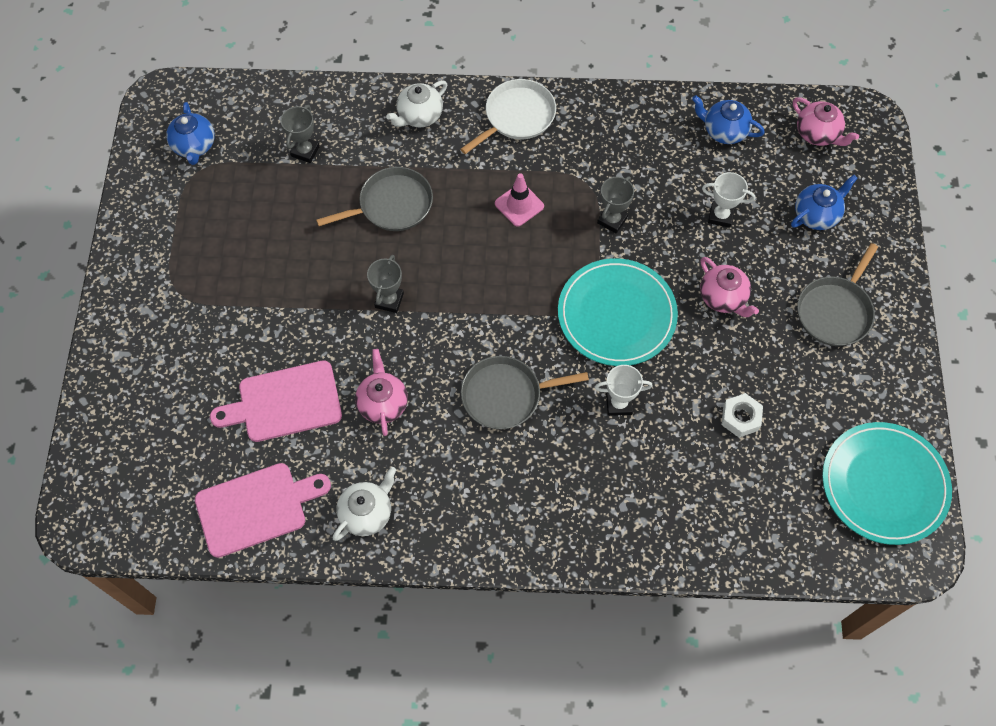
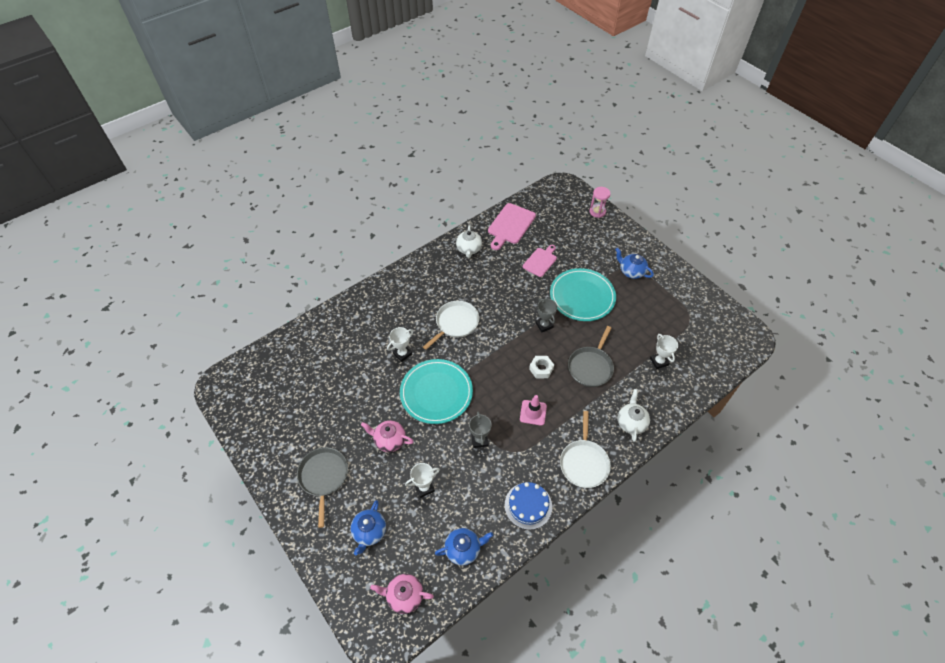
camera: 140 degrees right, 10 degrees down
(98, 423) = (597, 211): none -> pink hourglass
(194, 146) = (706, 327): blue teapot -> blue teapot (631, 271)
(284, 402) = (540, 261): pink cutting board -> pink cutting board, size x0.66
(305, 151) = (659, 362): grey trophy -> white trophy
(383, 403) = (503, 286): pink teapot -> none
(506, 395) = (455, 323): grey pan -> white pan
(619, 121) = (528, 505): none -> blue cake
(740, 418) = (340, 386): white nut -> white nut (541, 369)
(884, 484) = (250, 403): turquoise plate -> turquoise plate (582, 296)

